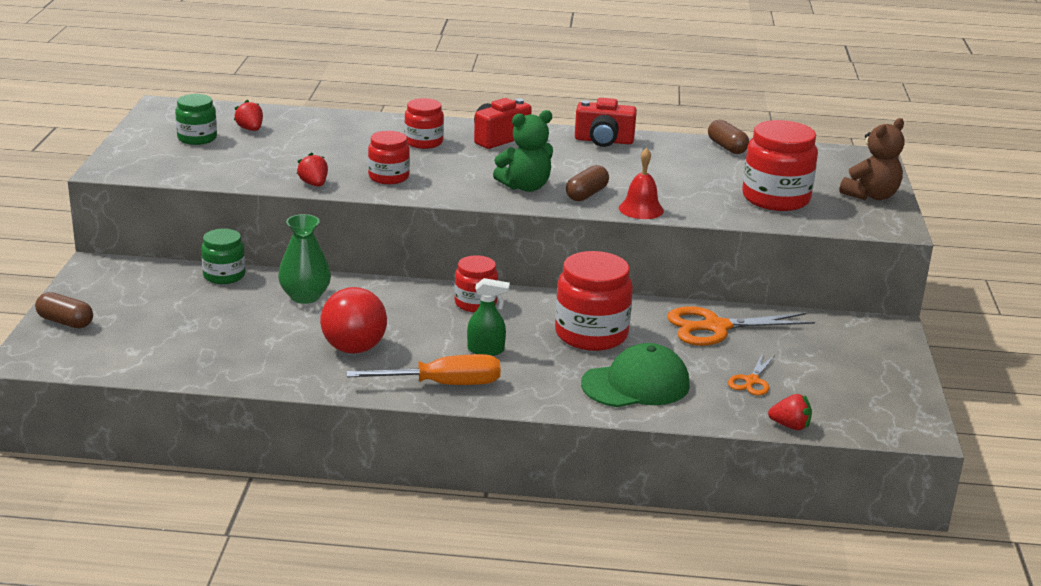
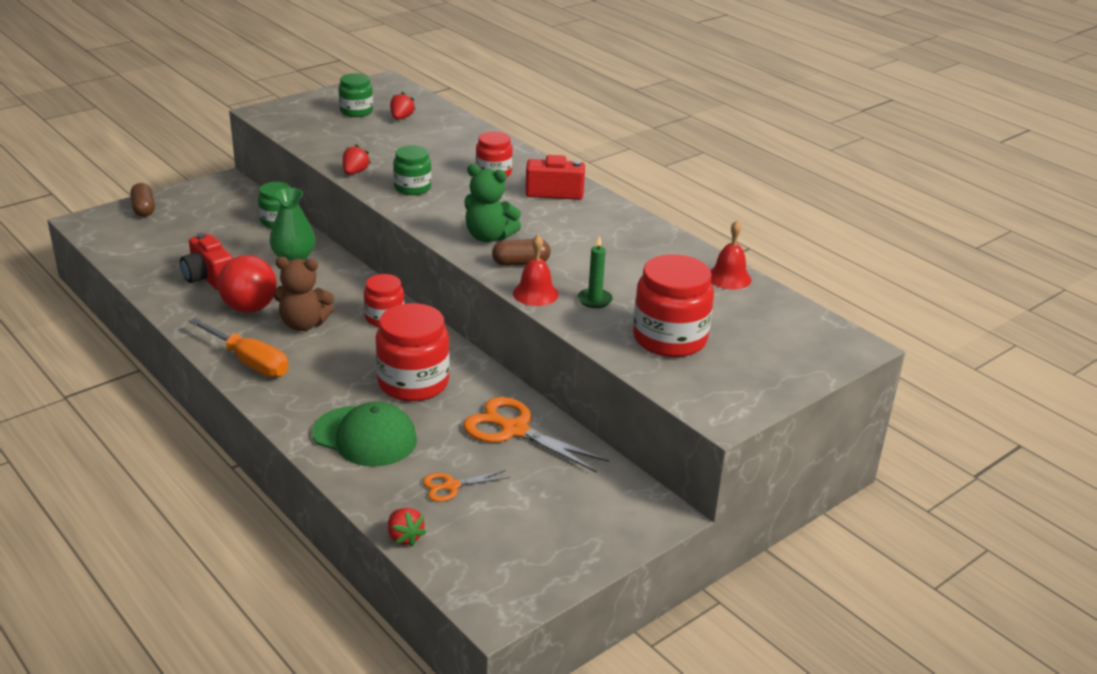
camera: 45 degrees right, 5 degrees up
(388, 177) = (412, 188): red jar -> green jar
(486, 350) = (322, 354): green spray bottle -> none
(603, 141) = (633, 228): red camera -> red camera (209, 278)
(684, 196) = (594, 300): none -> green candle
(727, 147) = (729, 278): brown capsule -> red bell
(871, 196) = (767, 379): brown teddy bear -> brown teddy bear (303, 324)

